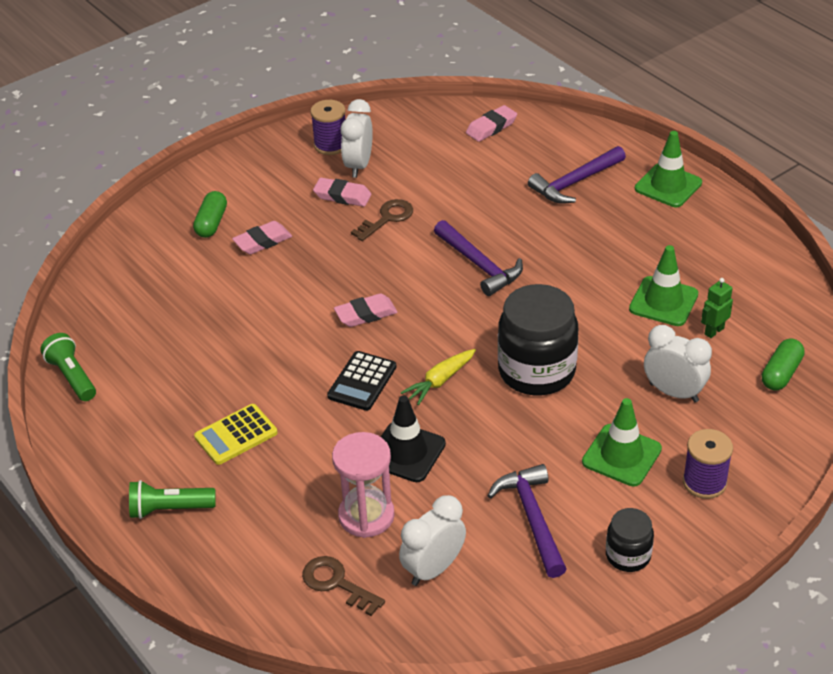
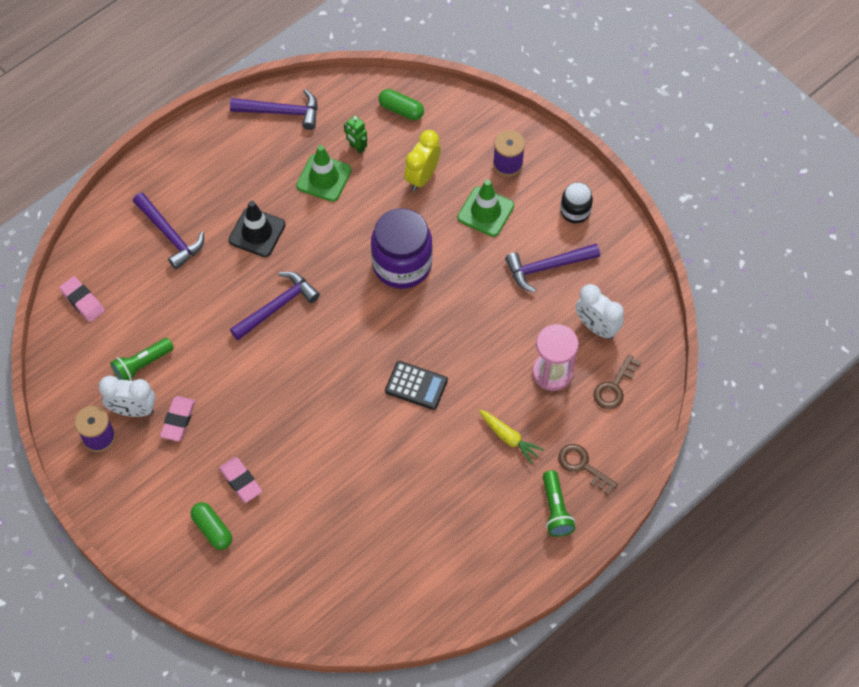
camera: 95 degrees left, 20 degrees up
(72, 376) = (415, 613): green flashlight -> green flashlight (142, 365)
(211, 223) = (212, 529): green capsule -> green capsule turned 45 degrees clockwise
(236, 435) = (477, 472): yellow calculator -> none
(366, 314) = (337, 389): pink eraser -> none
(387, 218) = (212, 381): brown key -> brown key (582, 466)
(406, 452) = (489, 350): black traffic cone -> black traffic cone (257, 232)
(440, 381) = (414, 330): yellow carrot -> yellow carrot (509, 438)
(536, 371) = (402, 264): black jar -> purple jar
(668, 186) = (178, 167): green traffic cone -> none
(673, 392) = (422, 177): white clock -> yellow clock
(760, 265) = (281, 112): none -> purple hammer

